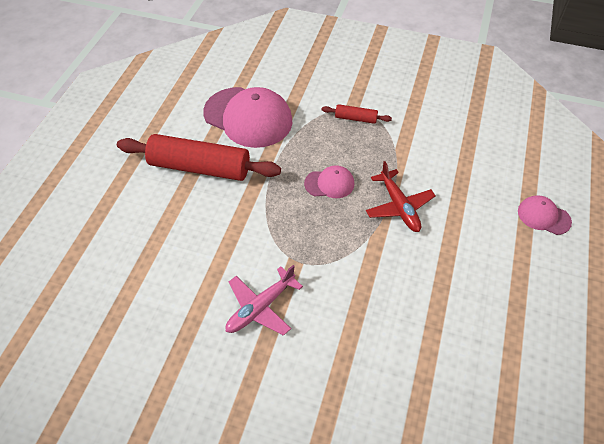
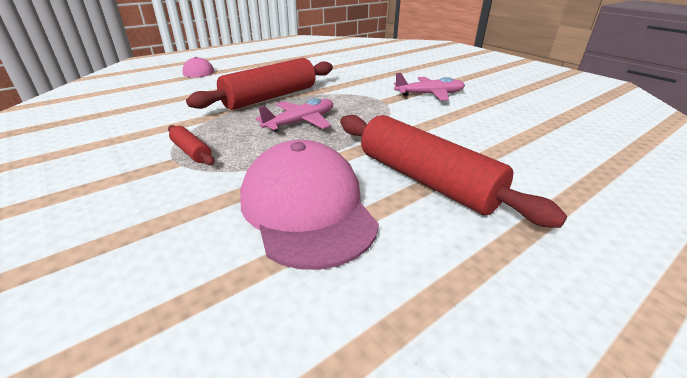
camera: 145 degrees left, 20 degrees down
(329, 183) = (300, 122): pink cap -> pink plane
(399, 206) = (270, 97): red plane -> red rolling pin

